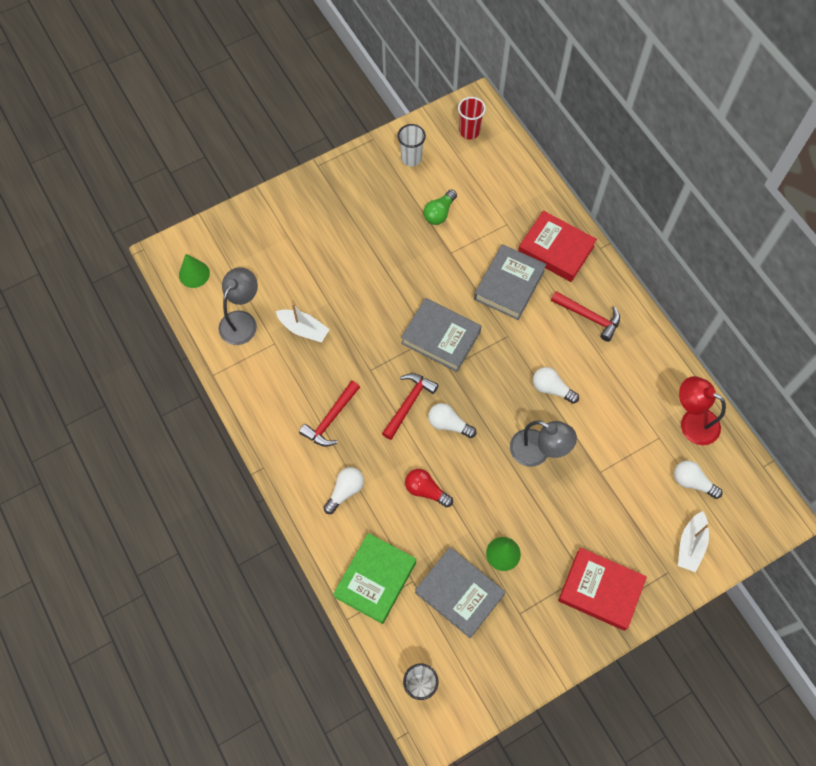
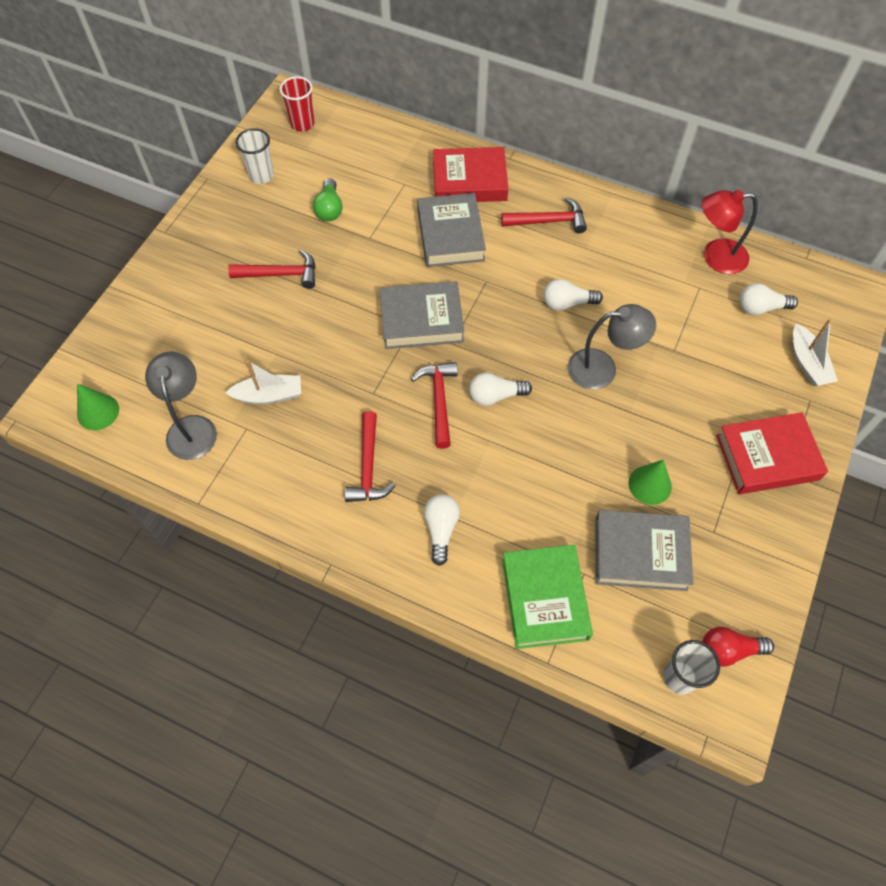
camera: 35 degrees left, 5 degrees down
(371, 244) = (280, 274): none -> red hammer
(426, 490) = (524, 474): red light bulb -> red light bulb (728, 650)

